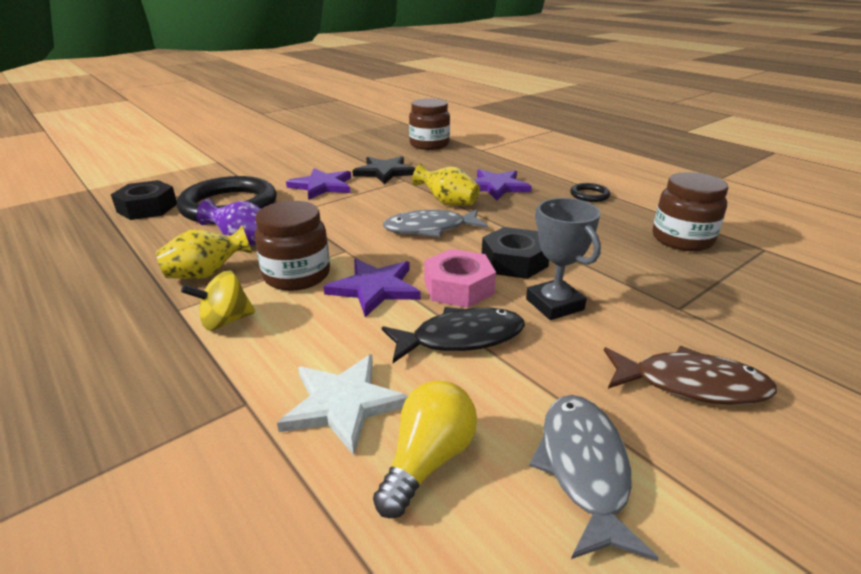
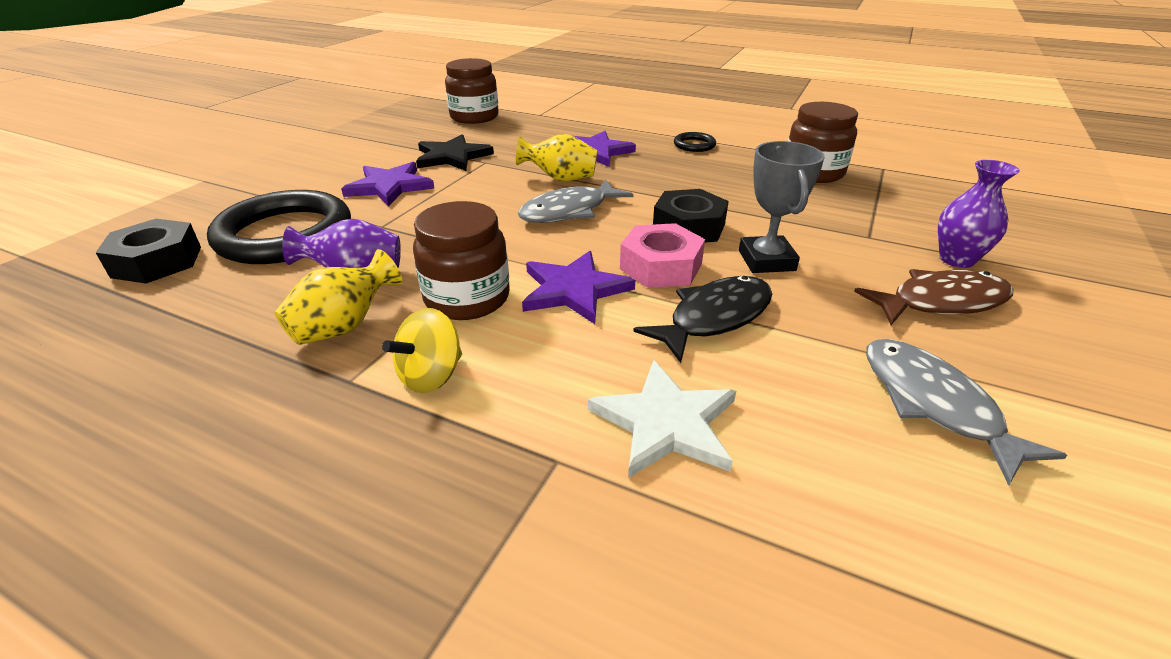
camera: 25 degrees left, 5 degrees up
(428, 460) = (803, 448): yellow light bulb -> none
(554, 304) = (766, 260): grey trophy -> grey trophy turned 45 degrees clockwise
(753, 351) = (956, 259): none -> purple vase

